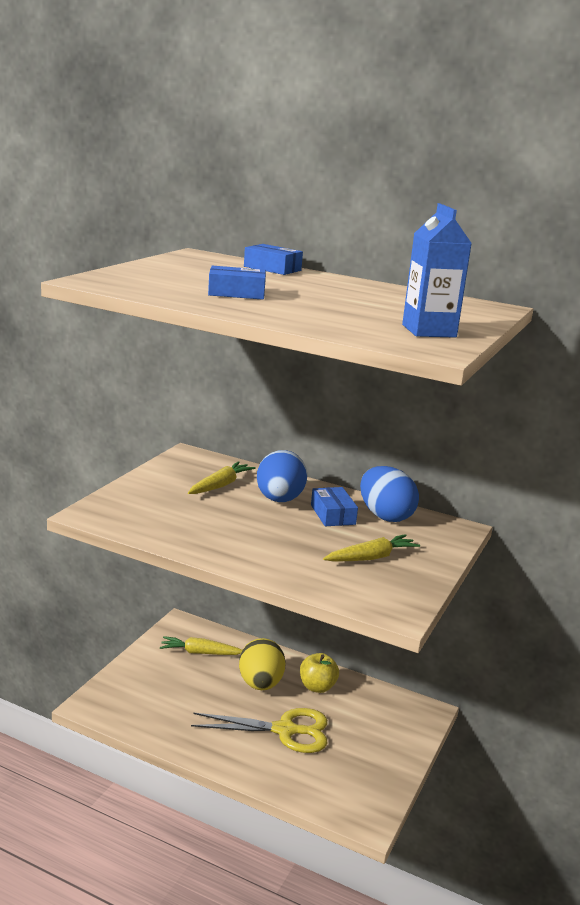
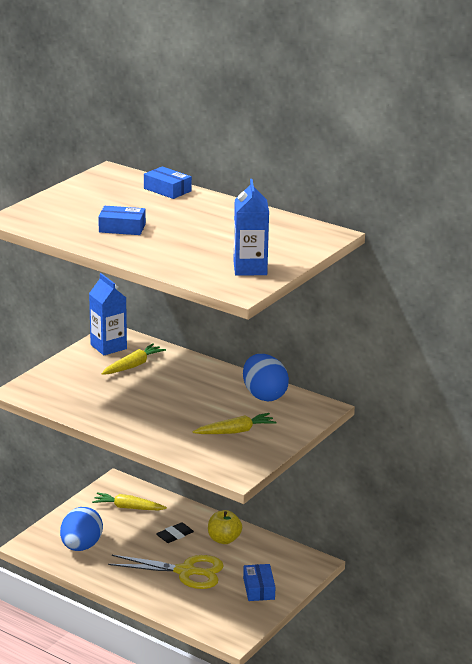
camera: 10 degrees right, 5 degrees up
(186, 466) = (108, 347): none -> blue carton
(260, 684) = (175, 535): yellow egg -> black eraser
(279, 500) = (179, 379): blue egg -> blue egg (81, 546)
(333, 514) = (219, 394): blue box -> blue box (259, 588)

